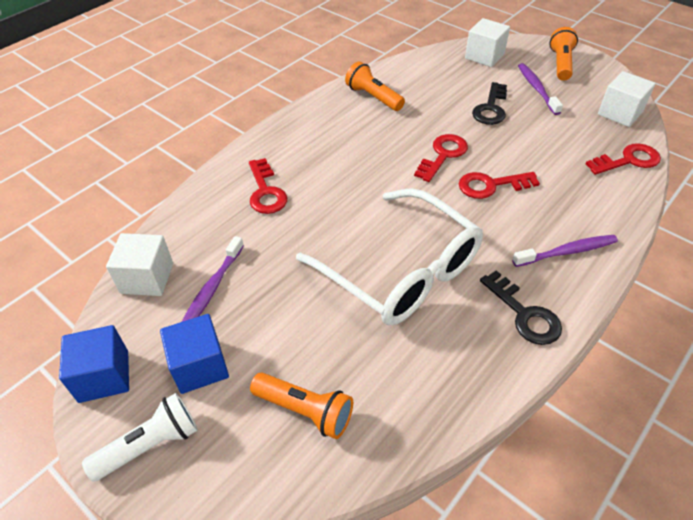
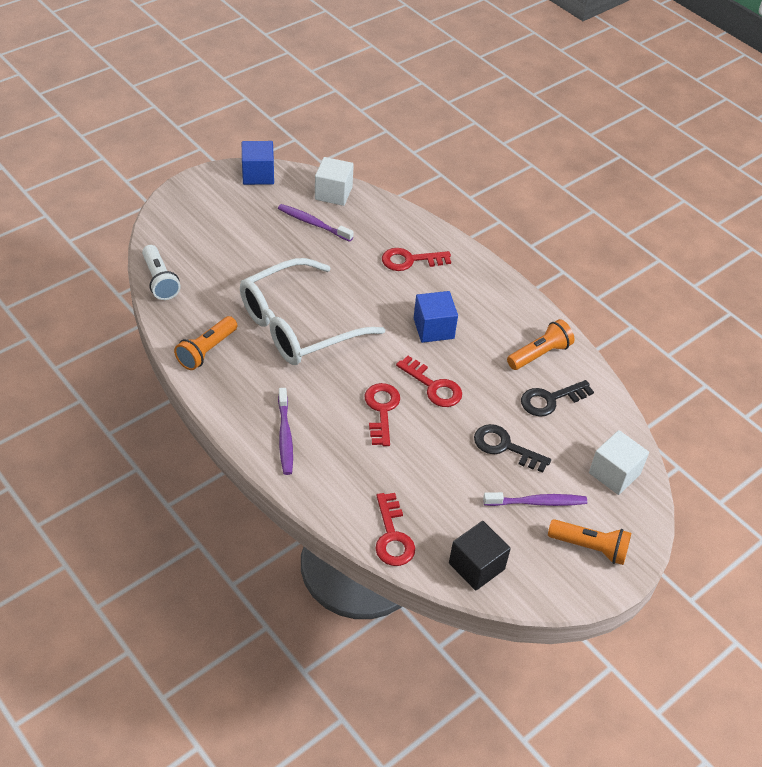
camera: 95 degrees right, 0 degrees up
(150, 445) = (204, 193): white flashlight -> white flashlight (160, 280)
(200, 366) = (250, 214): blue cube -> blue cube (433, 328)
(305, 410) = (199, 257): orange flashlight -> orange flashlight (206, 351)
(524, 314) = (232, 386): black key -> black key (550, 400)
(620, 113) = (476, 566): white cube -> black cube

